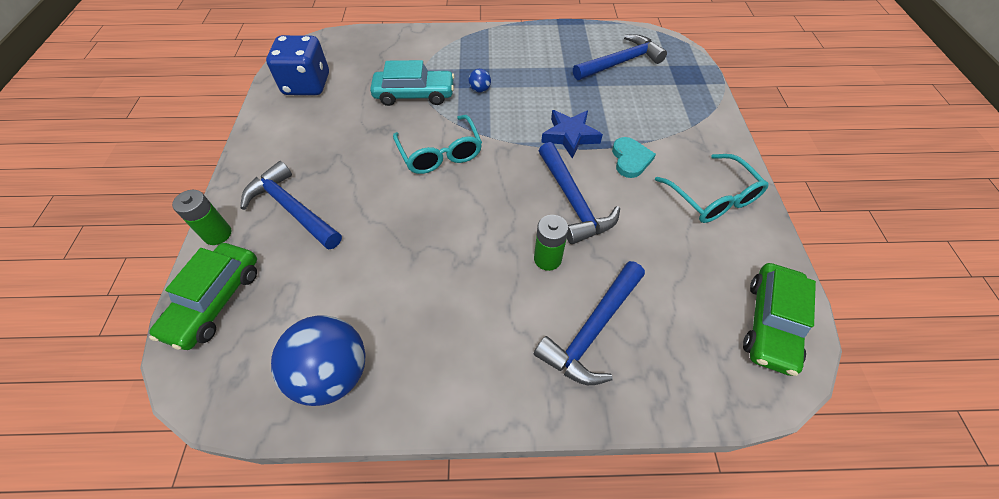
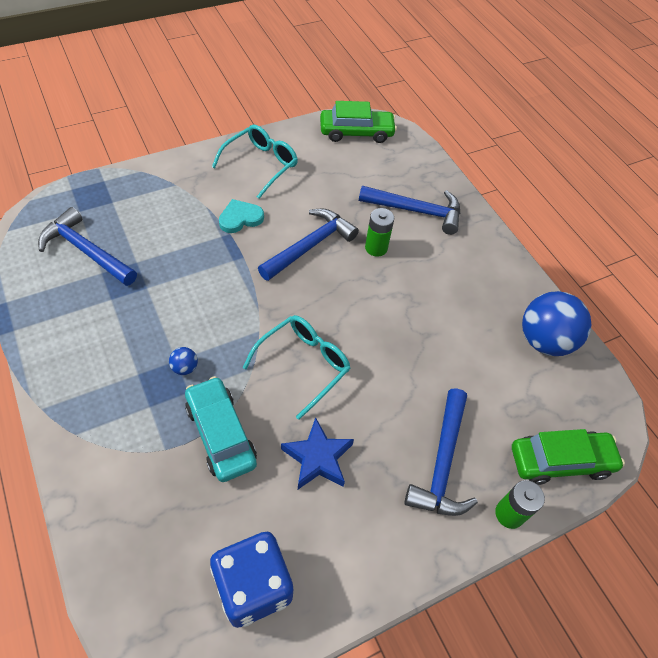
camera: 120 degrees left, 0 degrees up
(570, 136) = (229, 266): blue star -> blue star (318, 458)

